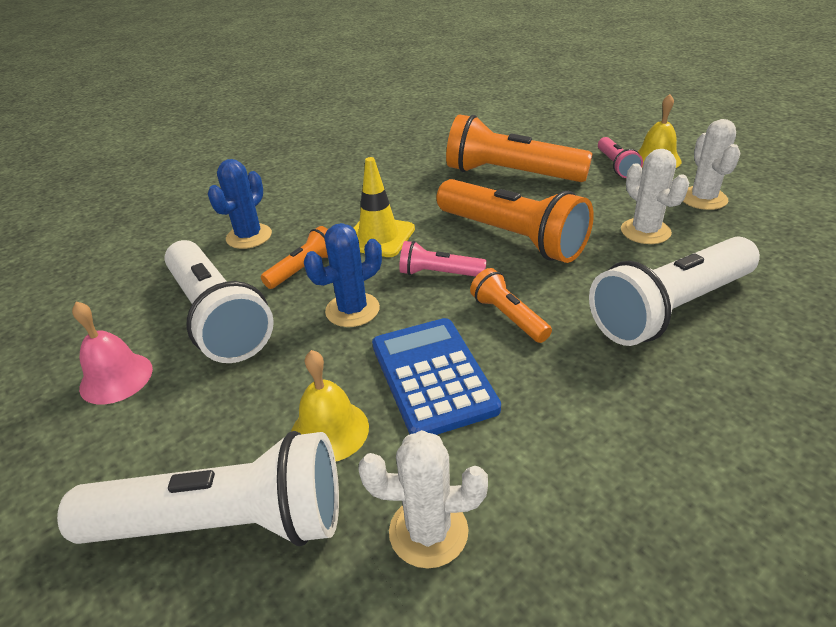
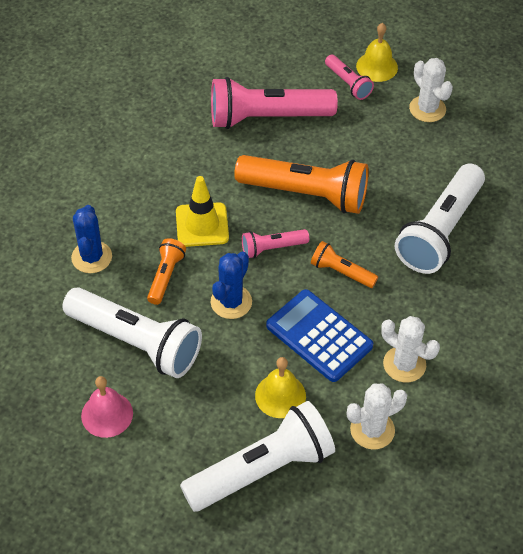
camera: 30 degrees left, 15 degrees up
(511, 174) = (267, 117): orange flashlight -> pink flashlight
(645, 231) = (399, 159): white cactus -> white cactus (404, 364)

